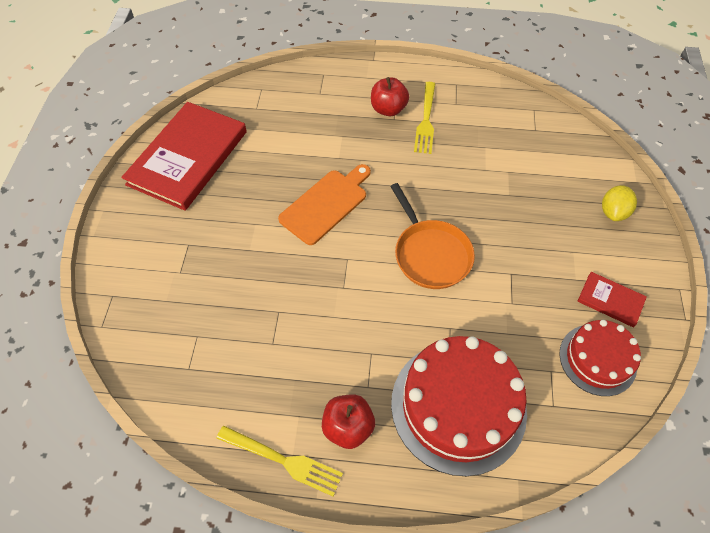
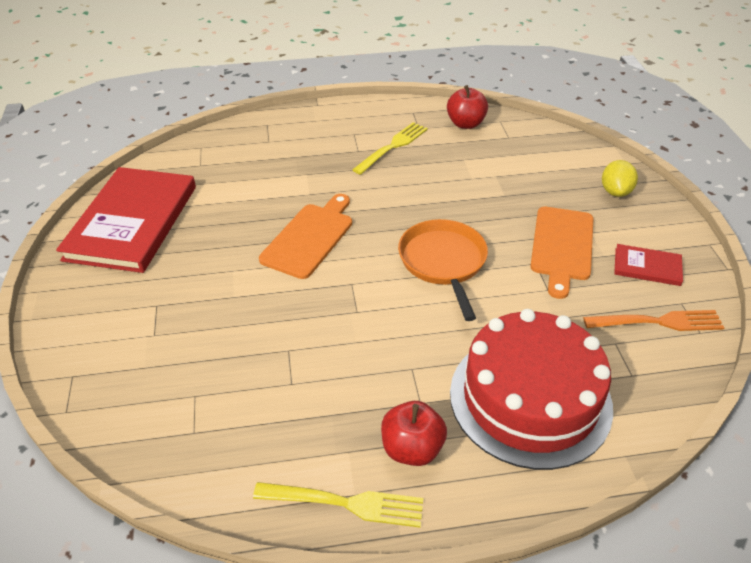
camera: 15 degrees left, 15 degrees down
(388, 109) = (349, 143): red apple -> red apple (465, 124)
(426, 120) = (392, 147): yellow fork -> yellow fork turned 135 degrees counterclockwise
(430, 254) = (443, 262): orange pan -> orange pan turned 150 degrees counterclockwise
(541, 261) = (562, 246): none -> orange cutting board
(597, 359) = (658, 322): red cake -> orange fork

